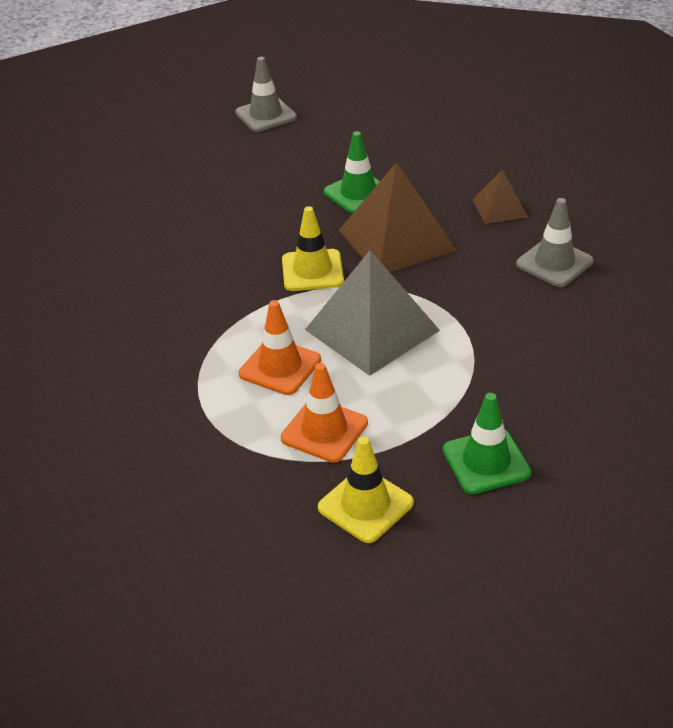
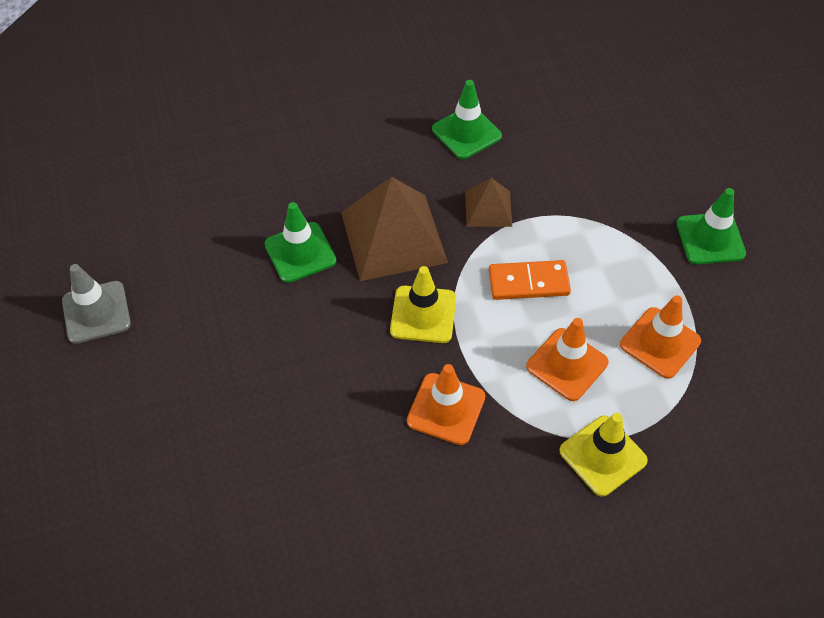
camera: 80 degrees left, 15 degrees up
(214, 299) = (446, 409): none -> orange traffic cone
(365, 505) = (752, 329): yellow traffic cone -> yellow traffic cone (603, 455)
(372, 330) = (528, 282): grey pyramid -> orange domino
(500, 208) = (369, 149): brown pyramid -> brown pyramid (488, 208)
(554, 263) = (466, 133): grey traffic cone -> green traffic cone

